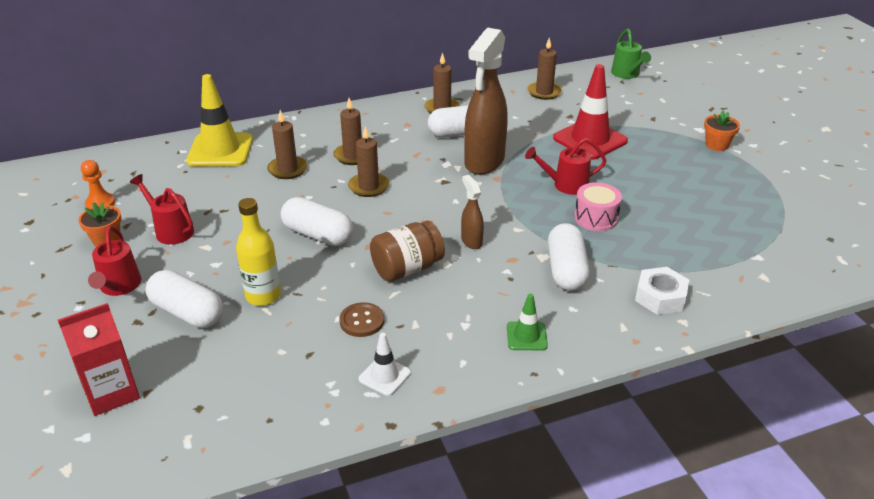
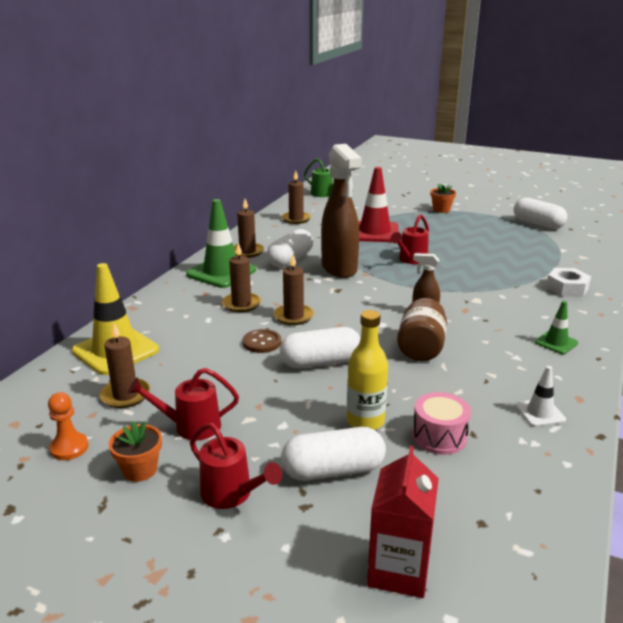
camera: 45 degrees left, 10 degrees down
(288, 169) = (207, 335): brown candle -> brown candle (125, 395)
(362, 321) = (460, 393): brown button -> brown button (262, 342)
(388, 119) = (221, 272): none -> green traffic cone
(566, 270) = (502, 300): white capsule -> white capsule (538, 224)
(596, 218) = (460, 268): pink drum -> pink drum (439, 436)

